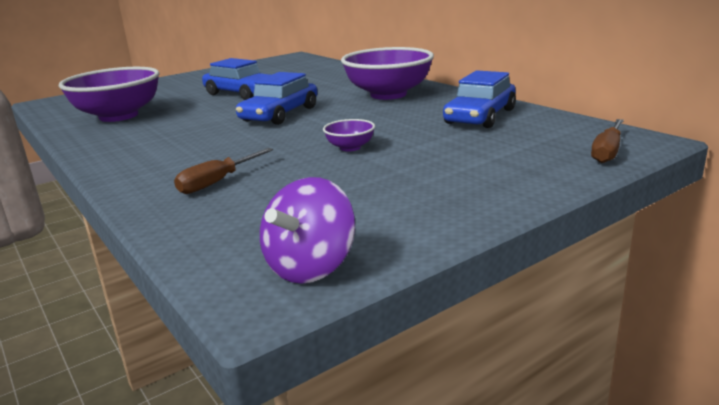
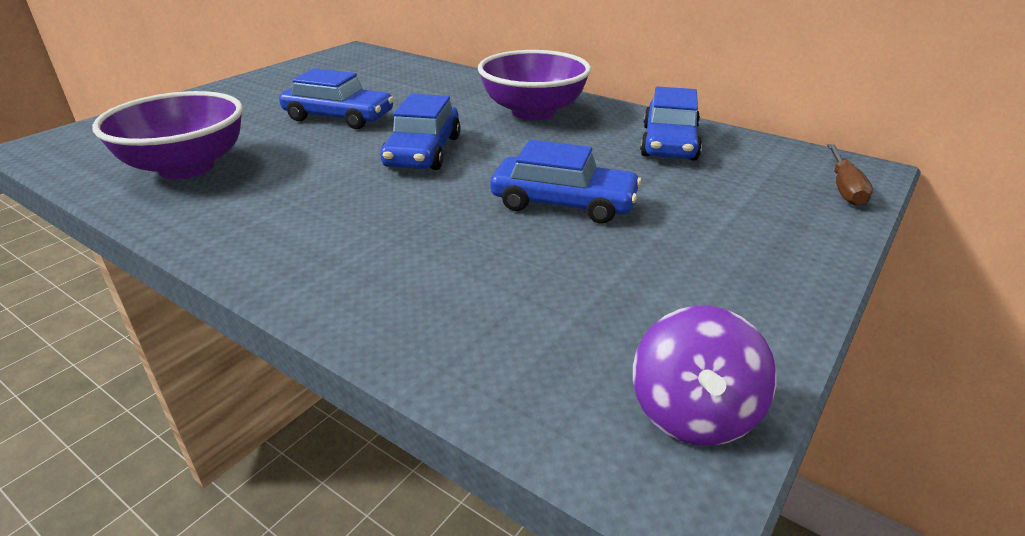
camera: 20 degrees left, 10 degrees up
(217, 182) = (443, 280): brown screwdriver -> none
(350, 147) = (563, 203): purple bowl -> blue car

